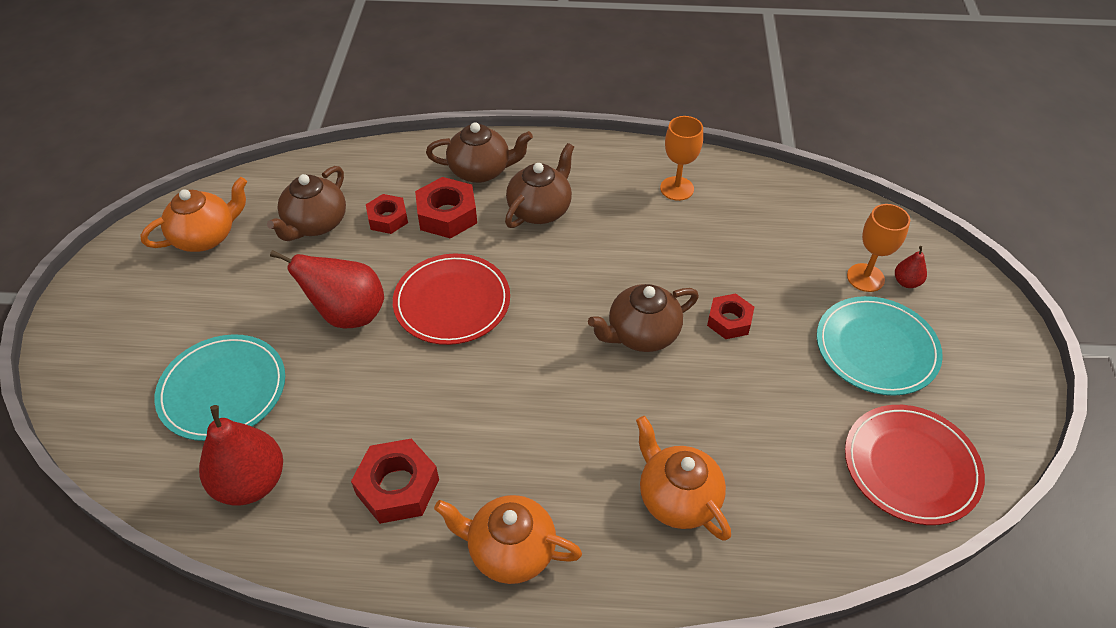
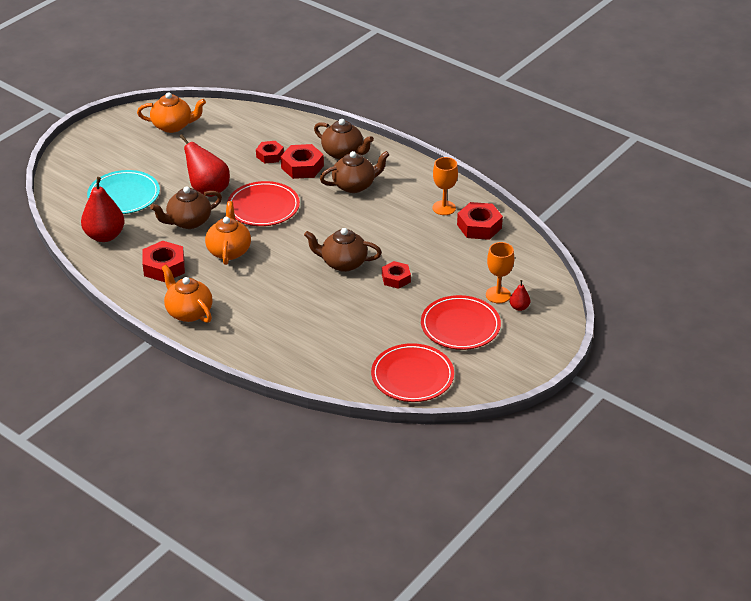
camera: 35 degrees right, 10 degrees down
(315, 224) = (231, 142): brown teapot -> brown teapot (188, 222)
(677, 498) = (283, 331): orange teapot -> orange teapot (229, 251)
(742, 193) = (479, 226): none -> red nut
(876, 348) = (460, 326): turquoise plate -> red plate

